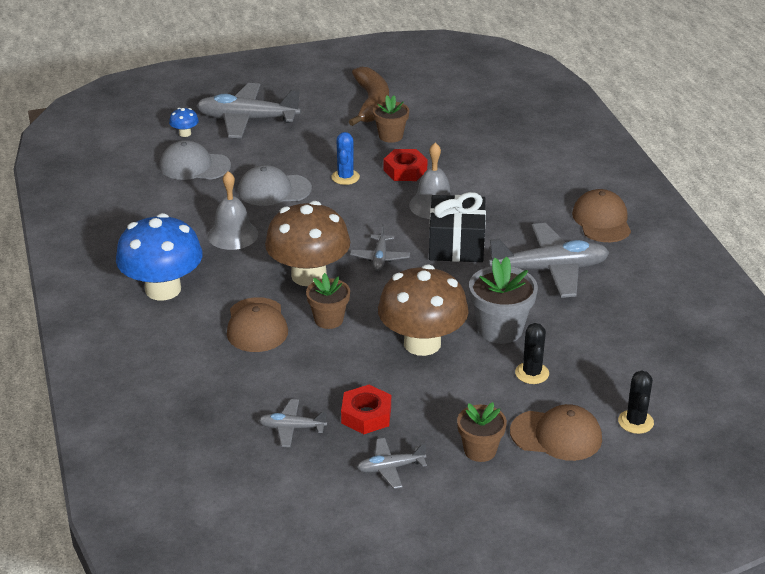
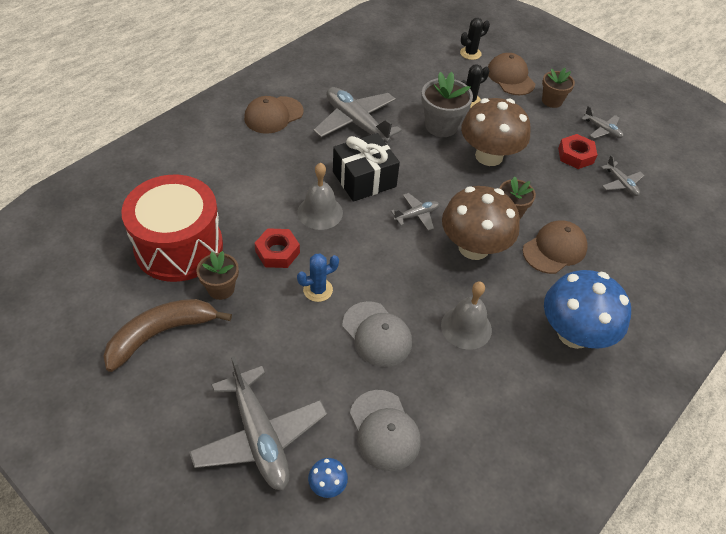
camera: 125 degrees left, 15 degrees up
(454, 128) = (179, 246): none -> red drum

